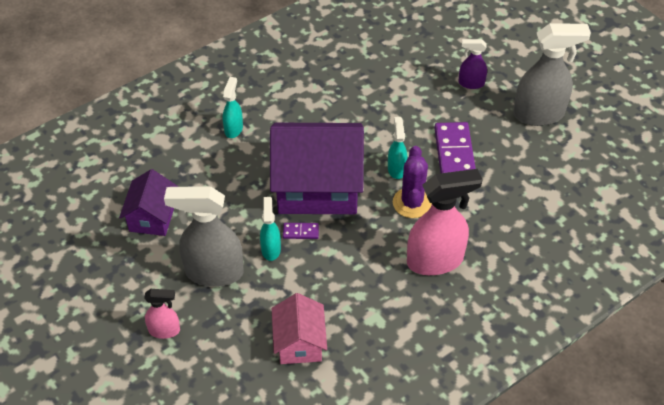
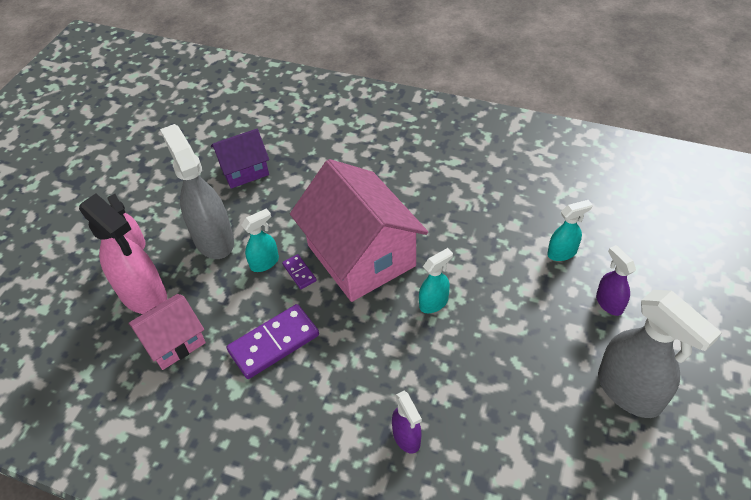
camera: 60 degrees right, 0 degrees up
(233, 129) = (378, 163): turquoise spray bottle -> turquoise spray bottle (562, 253)
(317, 187) = (361, 255): purple house -> pink house
(412, 203) = (401, 339): purple cactus -> none
(435, 260) = (342, 400): pink spray bottle -> pink spray bottle (143, 295)
(454, 152) = (498, 340): purple domino -> purple domino (274, 343)
(490, 240) = (407, 437): none -> purple spray bottle

